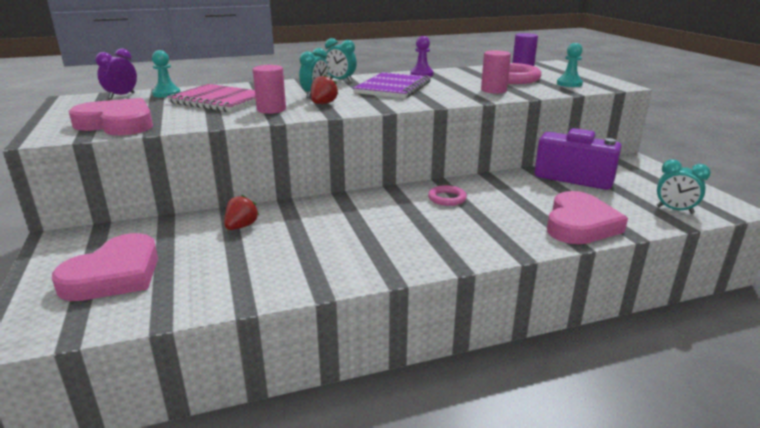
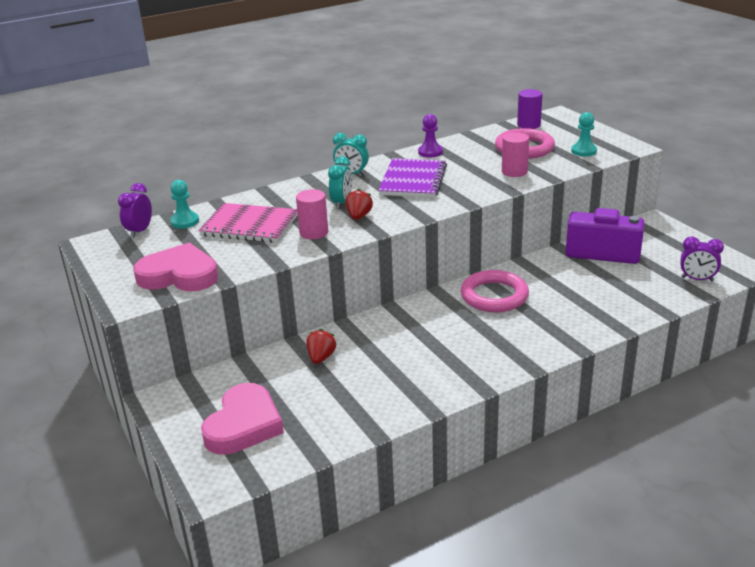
camera: 10 degrees left, 5 degrees up
(447, 198) = (494, 296): pink ring -> pink ring, size x1.84
(579, 224) = (620, 308): pink heart -> none
(674, 210) = (697, 279): turquoise clock -> purple clock

